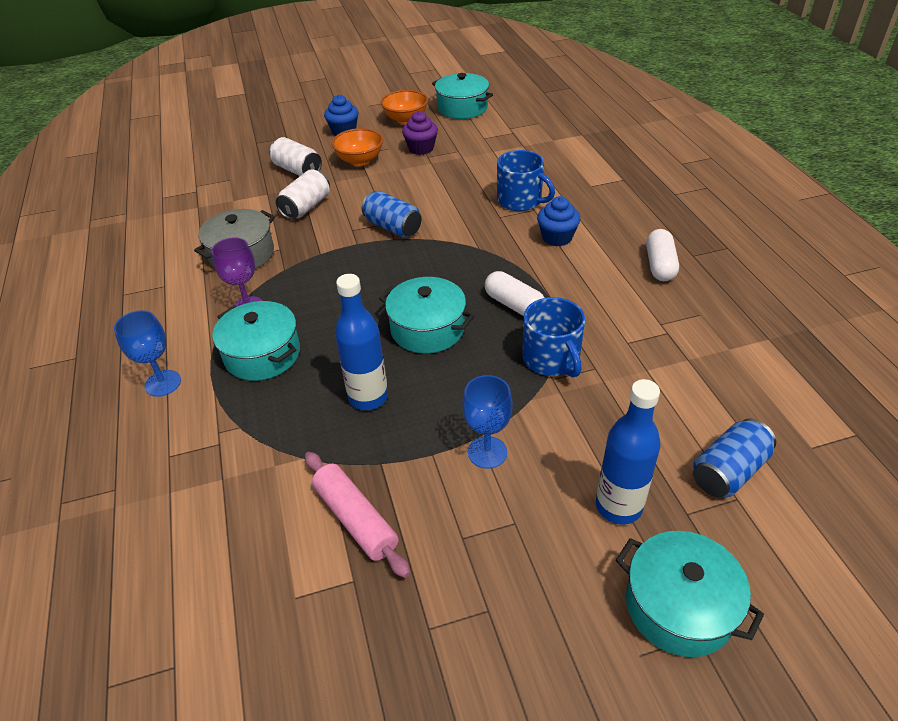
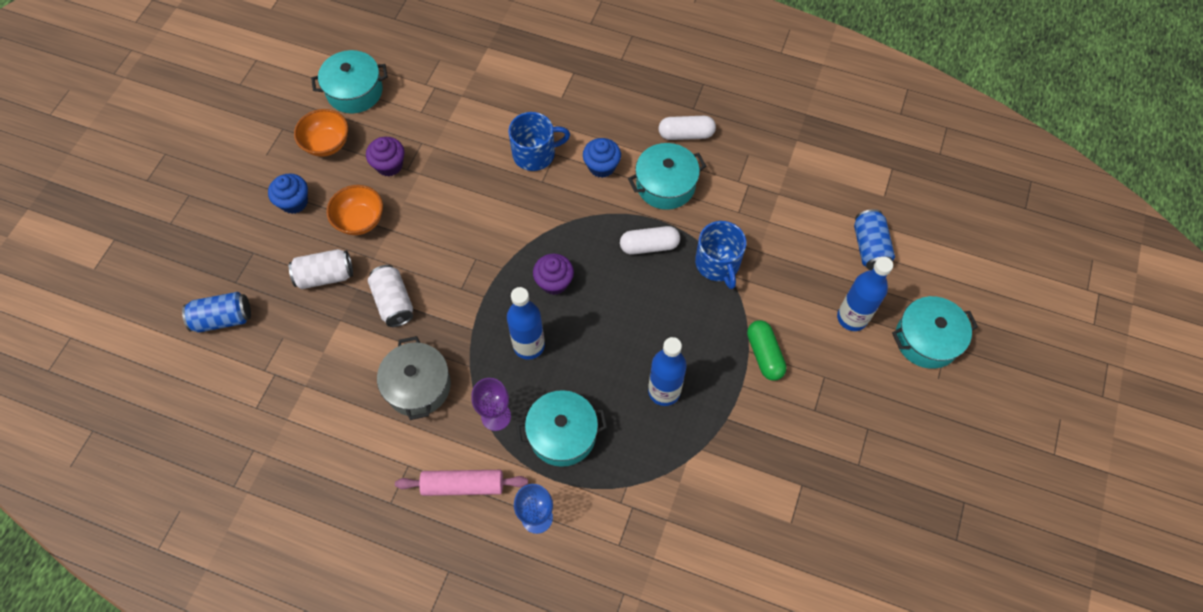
camera: 55 degrees left, 20 degrees up
(334, 290) = (529, 346): none -> blue bottle
(356, 519) = (760, 458): pink rolling pin -> pink rolling pin (463, 485)
(393, 227) = (486, 259): blue can -> blue can (223, 319)
(411, 271) = (554, 282): none -> purple cupcake
(427, 329) = (627, 313): turquoise pot -> turquoise pot (665, 185)
(487, 452) = (764, 354): blue goblet -> green capsule
(551, 359) = (718, 263): blue mug -> blue mug turned 60 degrees clockwise
(660, 265) = (686, 134): white capsule -> white capsule turned 45 degrees counterclockwise

